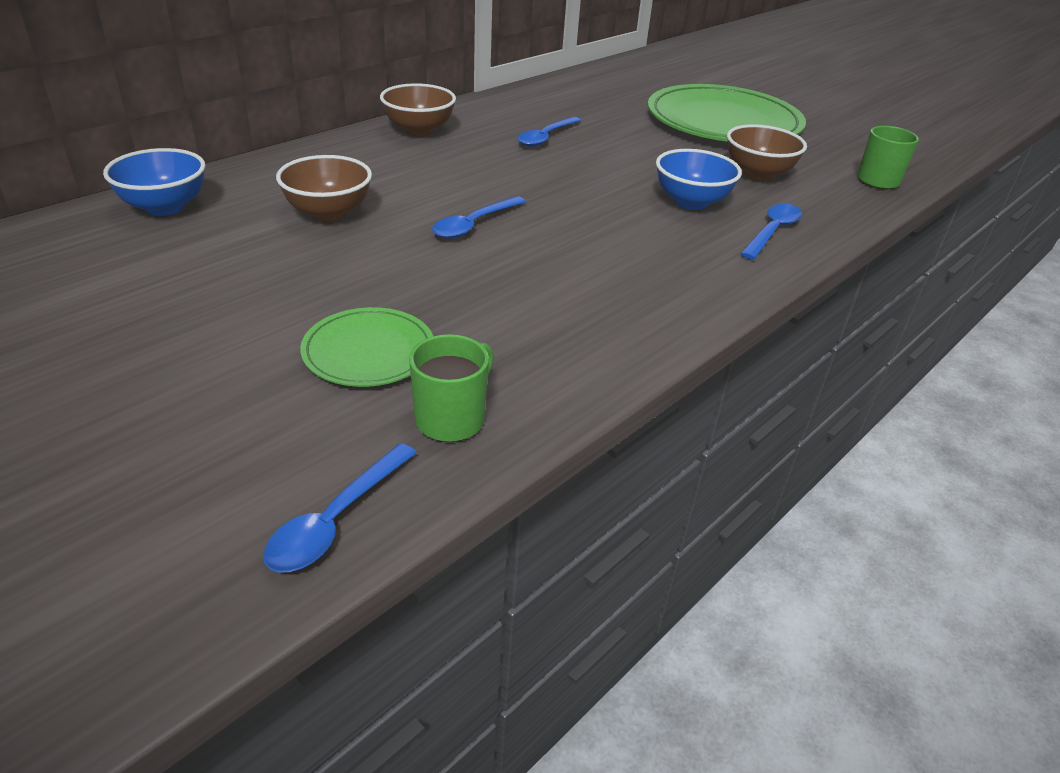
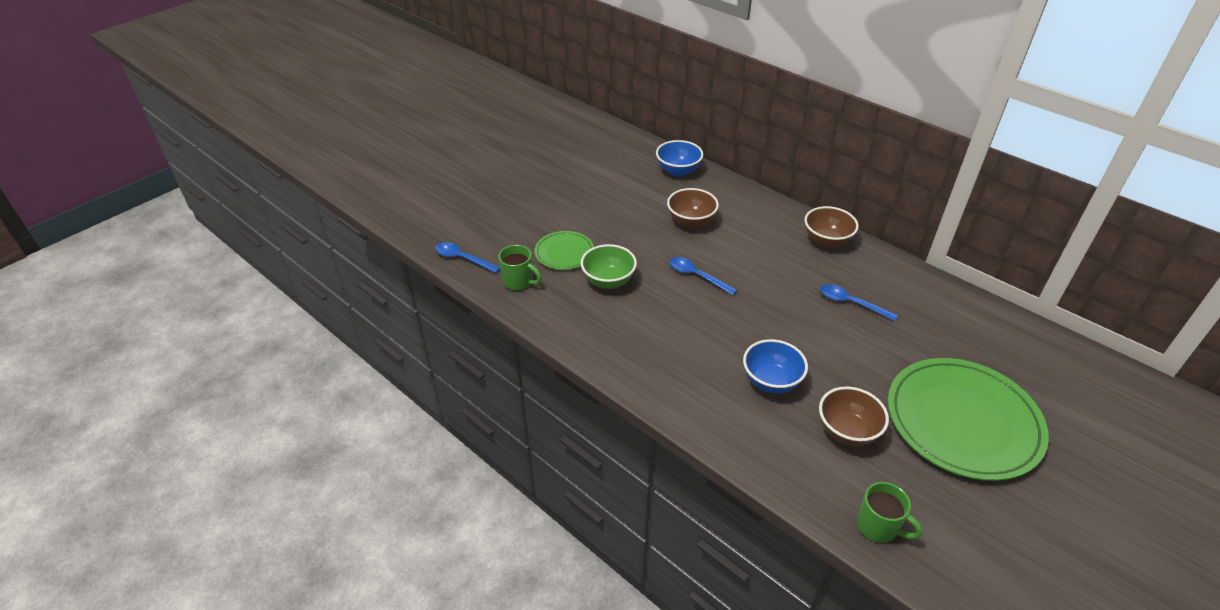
camera: 90 degrees right, 5 degrees up
(471, 305) = (608, 281): none -> green bowl
(772, 231) = (739, 425): blue spoon -> none

